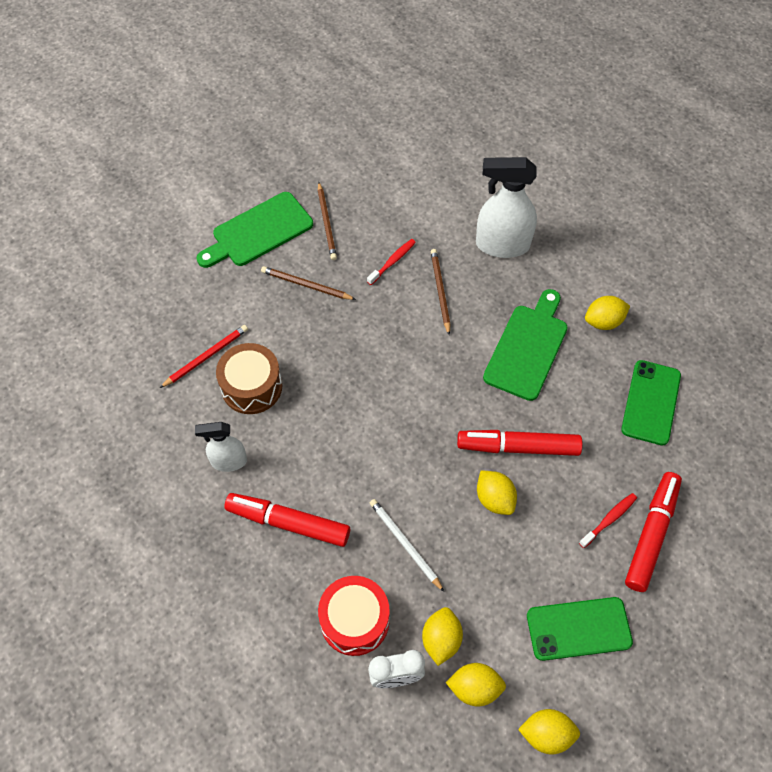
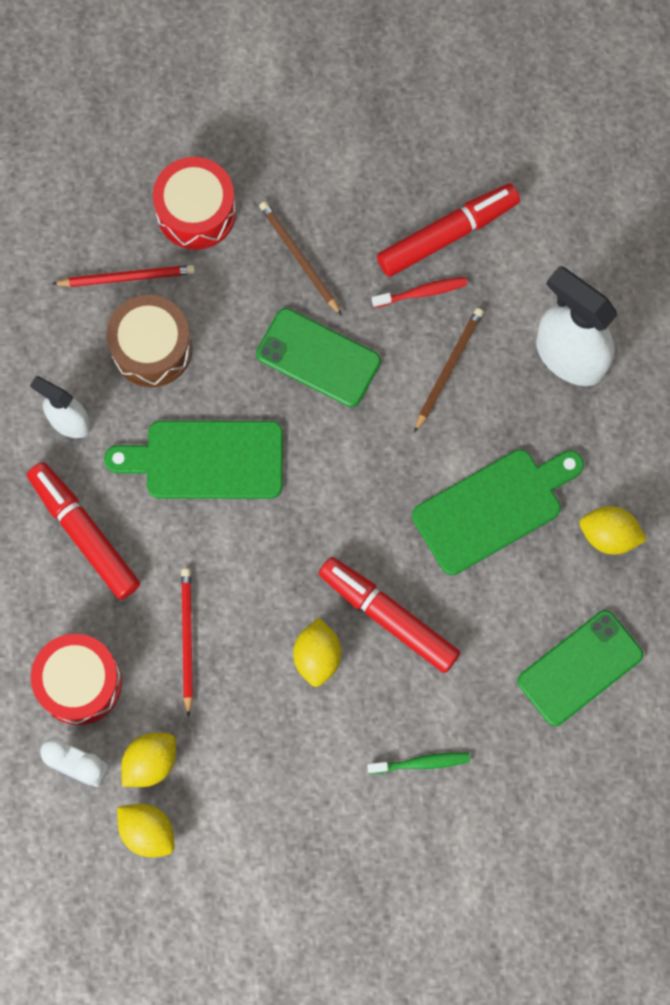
camera: 35 degrees right, 15 degrees up
(224, 297) = (196, 212): none -> red drum
(258, 231) = (294, 148): green cutting board -> green cutting board (206, 460)
(327, 223) = (382, 188): brown pencil -> none
(405, 544) = (187, 639): white pencil -> red pencil
(546, 734) = (183, 923): yellow lemon -> none
(578, 629) = (296, 849): green phone -> green phone (318, 358)
(609, 519) = (421, 763): red toothbrush -> green toothbrush
(651, 534) = (453, 810): red marker -> red marker (447, 234)

